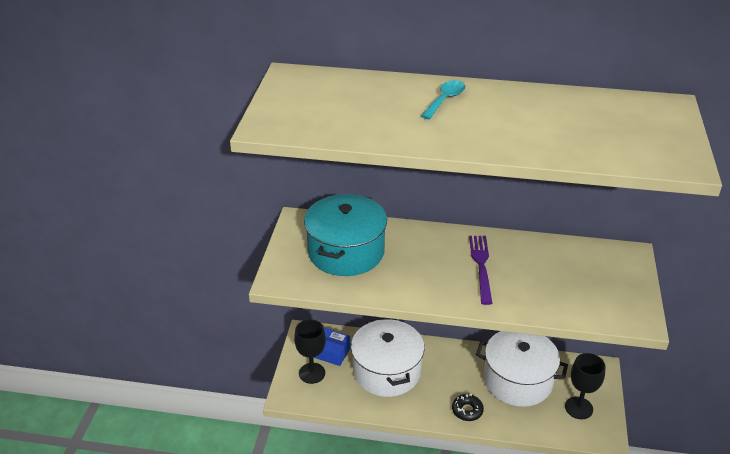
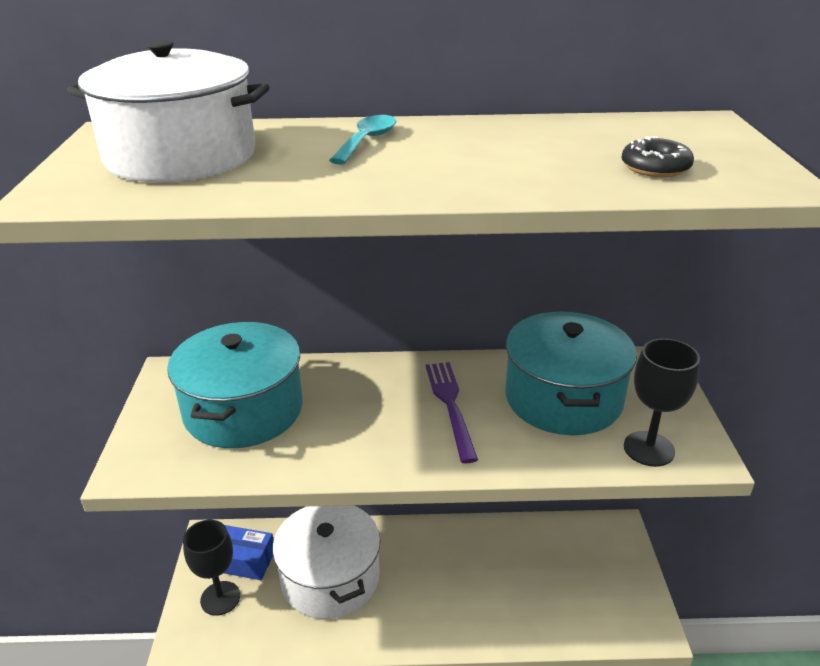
camera: 10 degrees left, 5 degrees down
(467, 410) = (452, 621): black donut -> black donut (655, 168)
(517, 380) = (514, 562): white pot -> white pot (181, 156)
(558, 271) = (563, 398): none -> turquoise pot
(578, 408) = (605, 590): black goblet -> black goblet (649, 449)

